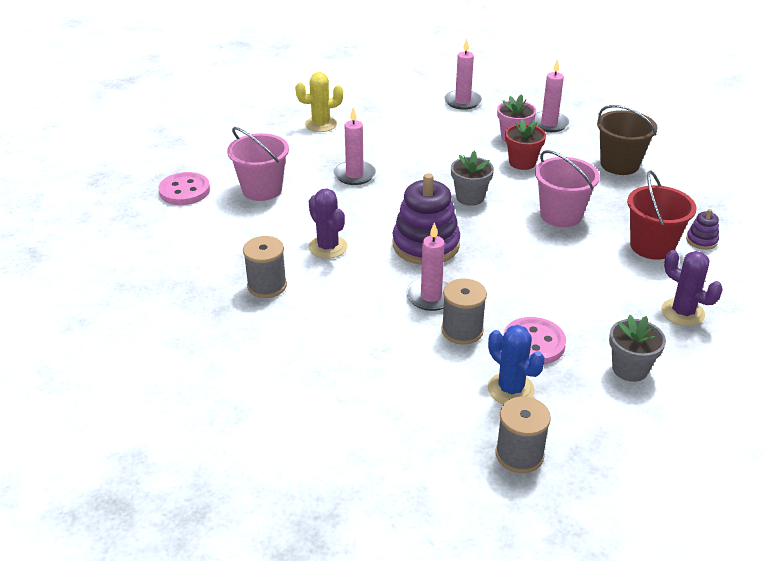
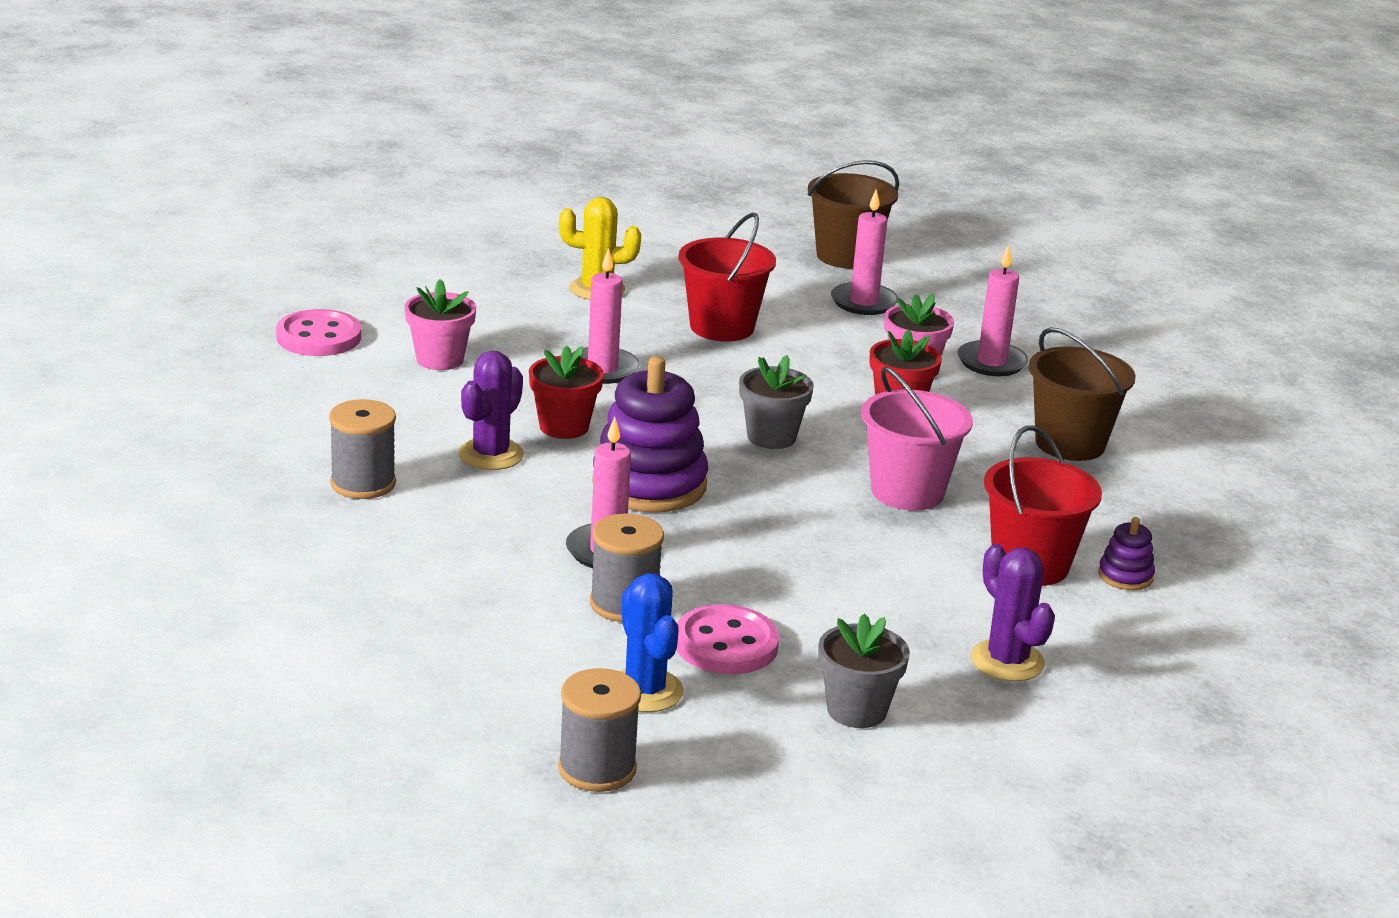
camera: 15 degrees right, 10 degrees down
(262, 190) = (440, 359): pink bucket -> pink flower pot
(328, 247) = (491, 455): purple cactus -> purple cactus turned 45 degrees clockwise
(356, 218) = (564, 427): none -> red flower pot
(401, 133) = (722, 327): none -> red bucket
(436, 76) = (846, 256): none -> brown bucket

